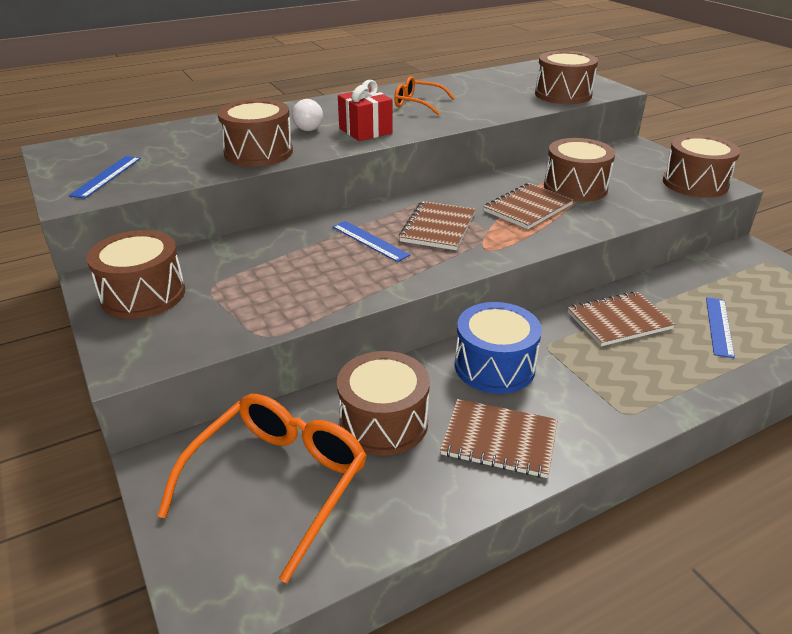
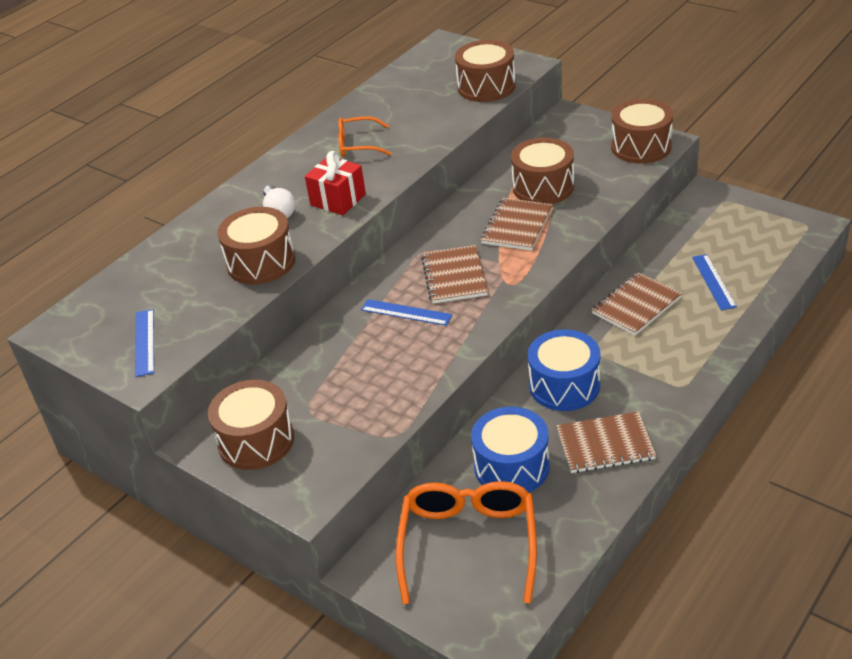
camera: 20 degrees left, 5 degrees up
(383, 422) = (511, 466): brown drum -> blue drum

